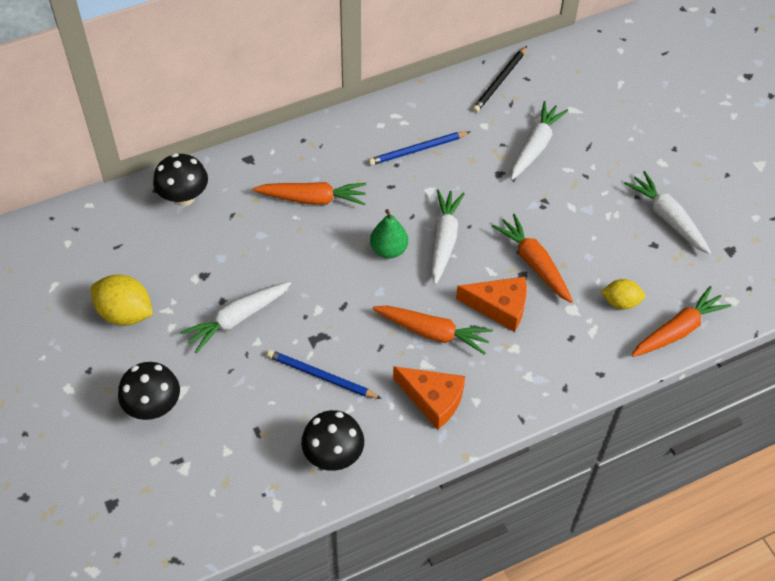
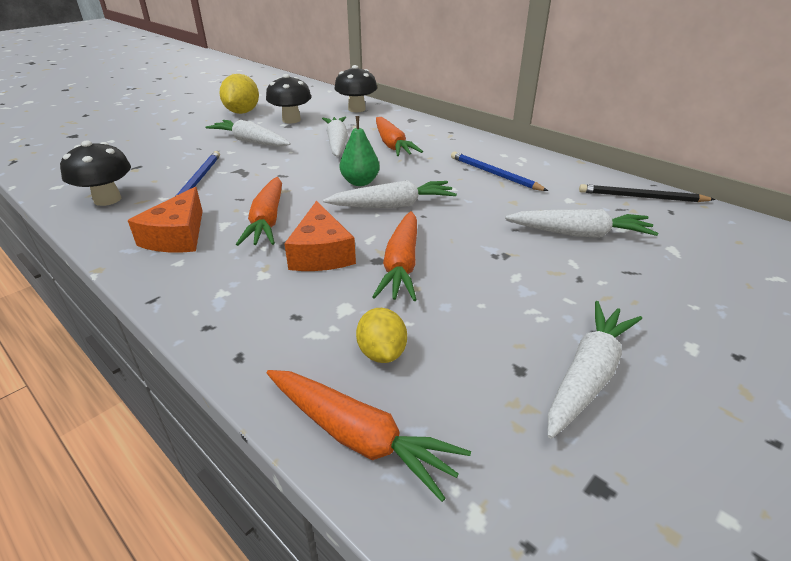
camera: 70 degrees right, 20 degrees down
(153, 406) = (160, 132): black mushroom -> black mushroom (291, 120)
(284, 243) = (337, 143): none -> white carrot
(534, 263) = (401, 265): orange carrot -> orange carrot turned 150 degrees clockwise

